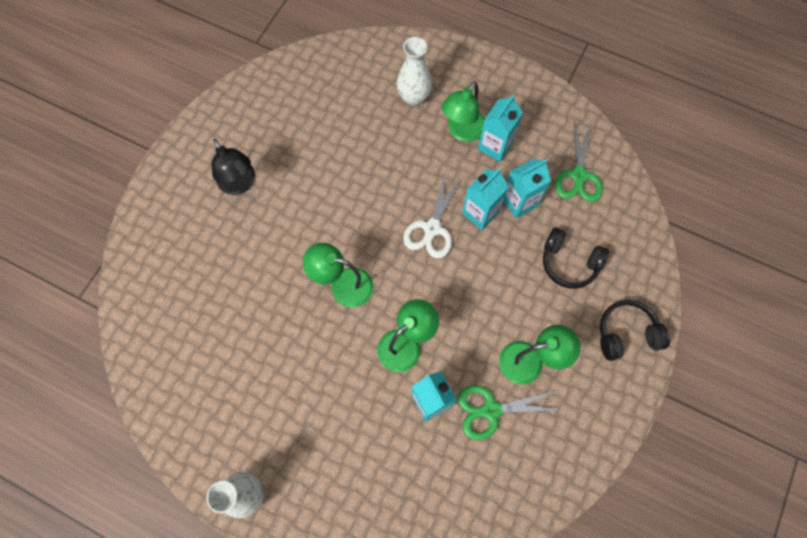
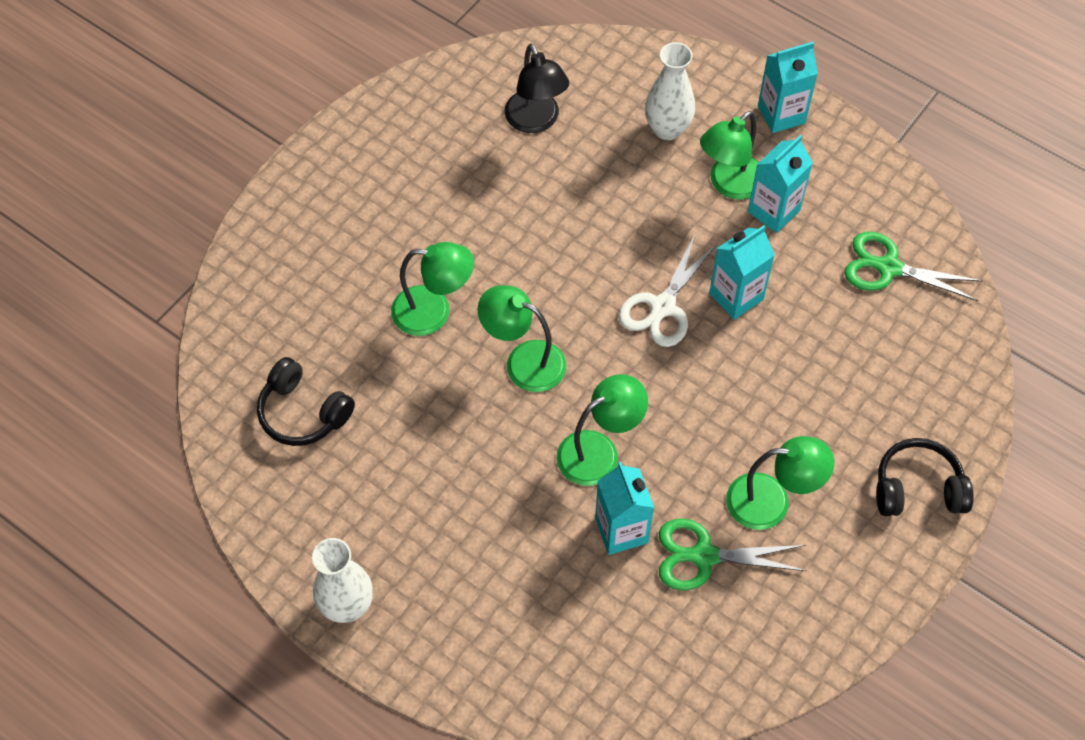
camera: 10 degrees right, 10 degrees down
(240, 184) = (401, 208): black lamp -> black lamp (536, 121)
(274, 258) = (433, 312): none -> green lamp
(519, 202) = (795, 290): turquoise carton -> turquoise carton (781, 114)
(569, 262) = (852, 382): black headphones -> black headphones (303, 412)
(579, 175) = (889, 268): green scissors -> green scissors turned 90 degrees clockwise

